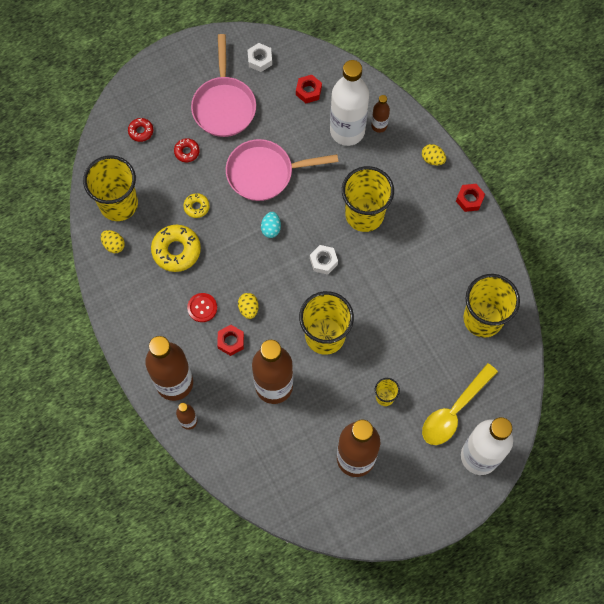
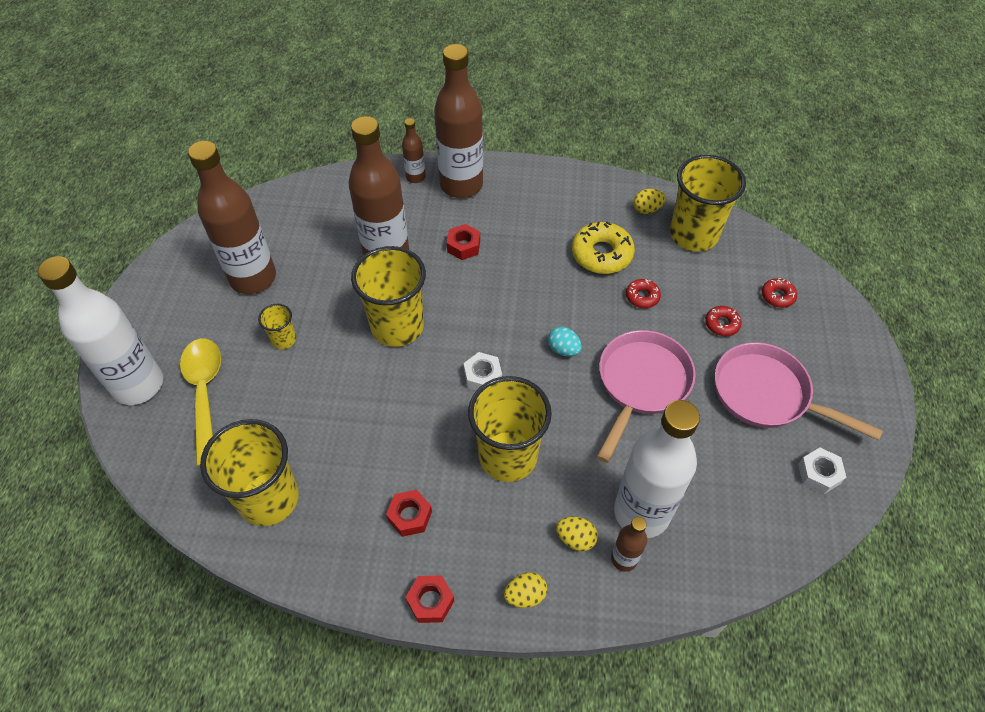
camera: 125 degrees right, 15 degrees down
(196, 207) = (642, 297): yellow donut -> red donut
(202, 308) = (519, 242): red button -> none
(248, 308) = (486, 279): yellow egg -> yellow egg (575, 539)
(308, 91) = (733, 503): red nut -> red nut (410, 516)

